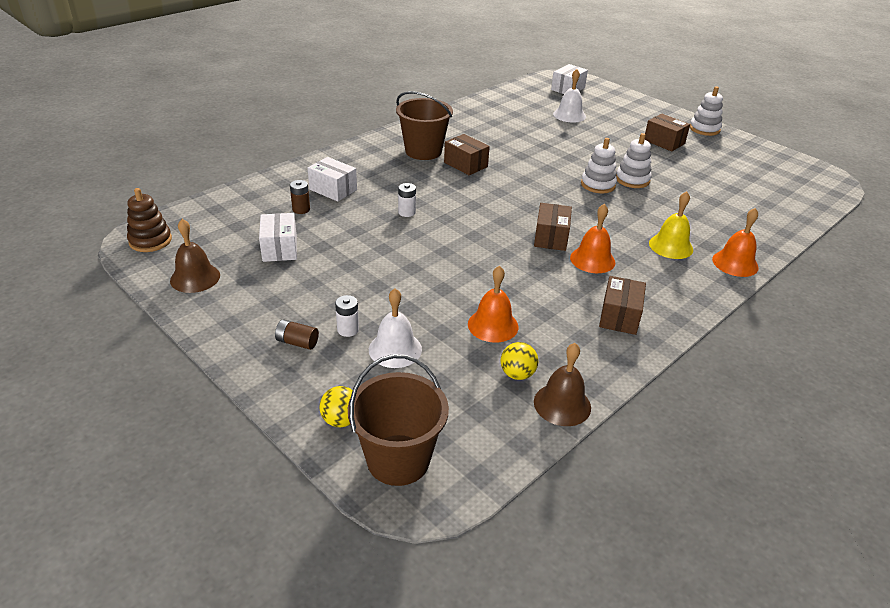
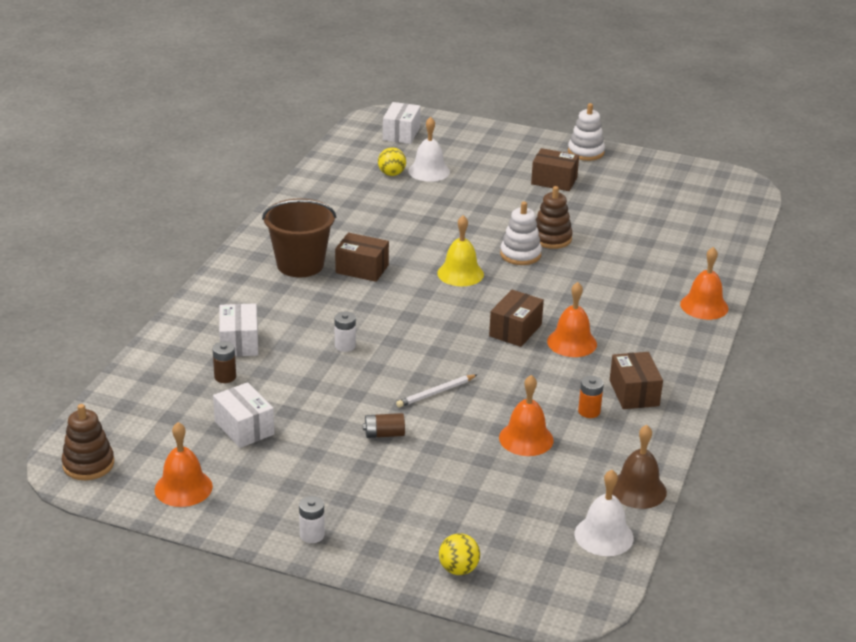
camera: 25 degrees left, 5 degrees down
(195, 278) = (183, 488): brown bell -> orange bell
(297, 342) = (354, 516): brown battery -> brown battery (384, 434)
(333, 189) = (239, 342): white box -> white box turned 75 degrees clockwise
(348, 329) = (392, 488): white battery -> white battery (312, 535)
(395, 349) = (453, 491): white bell -> white bell (604, 535)
(398, 460) = (535, 583): brown bucket -> none
(447, 266) = (436, 393): none -> white pencil
(517, 374) = (581, 476): yellow ball -> yellow ball (391, 174)
(551, 237) = (515, 330): brown box -> brown box turned 45 degrees clockwise
(566, 320) = (589, 411): none -> orange battery
(632, 180) = (551, 238): white stacking toy -> brown stacking toy
(671, 246) = (635, 305): yellow bell -> yellow bell (460, 273)

